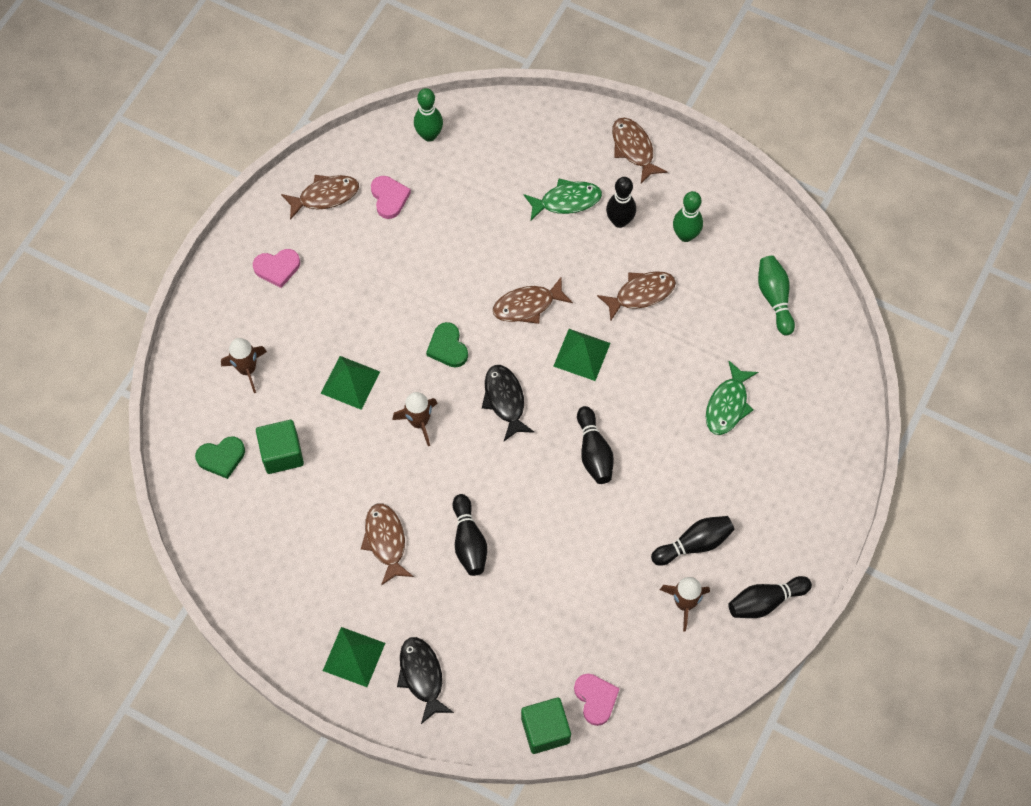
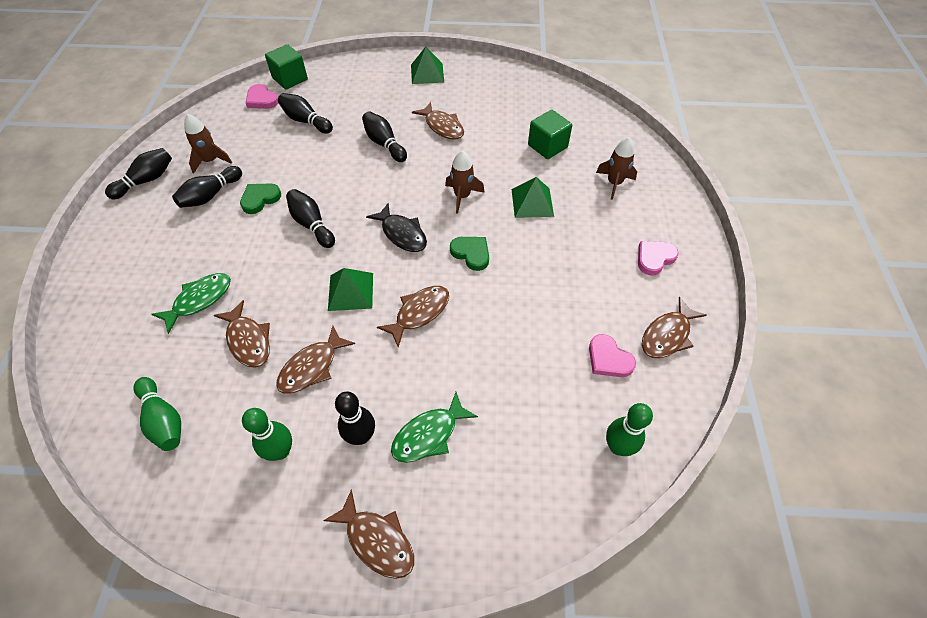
camera: 155 degrees right, 10 degrees down
(221, 457) = (586, 131): green heart -> green heart (260, 199)
(422, 676) = (380, 77): black fish -> none
(550, 627) = (306, 121): none -> black bowling pin
(690, 342) = (248, 340): none -> brown fish
(728, 405) = (199, 300): green fish -> green fish turned 45 degrees clockwise

